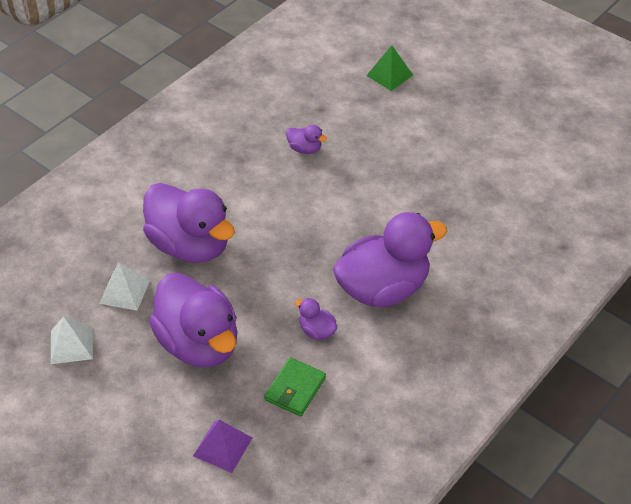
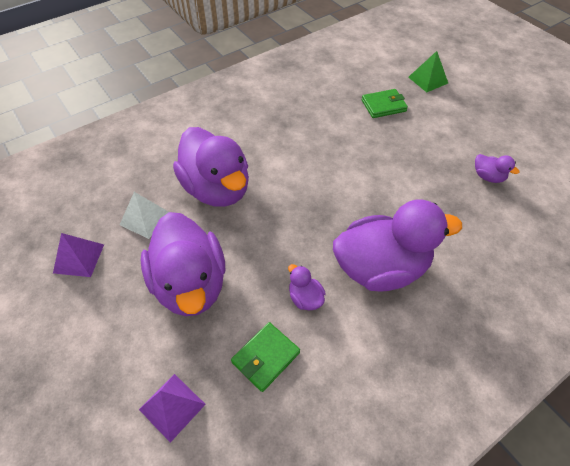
camera: 15 degrees right, 5 degrees up
(71, 344) = (79, 258): white pyramid -> purple pyramid
(305, 149) = (341, 126): purple duck -> purple duck (488, 177)
(346, 116) = (383, 106): none -> green wallet

